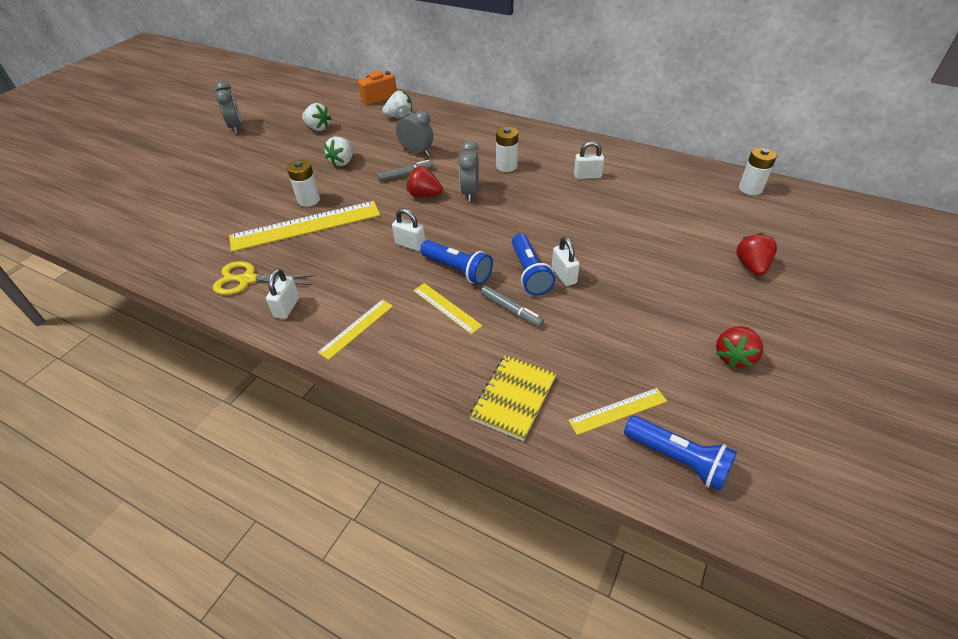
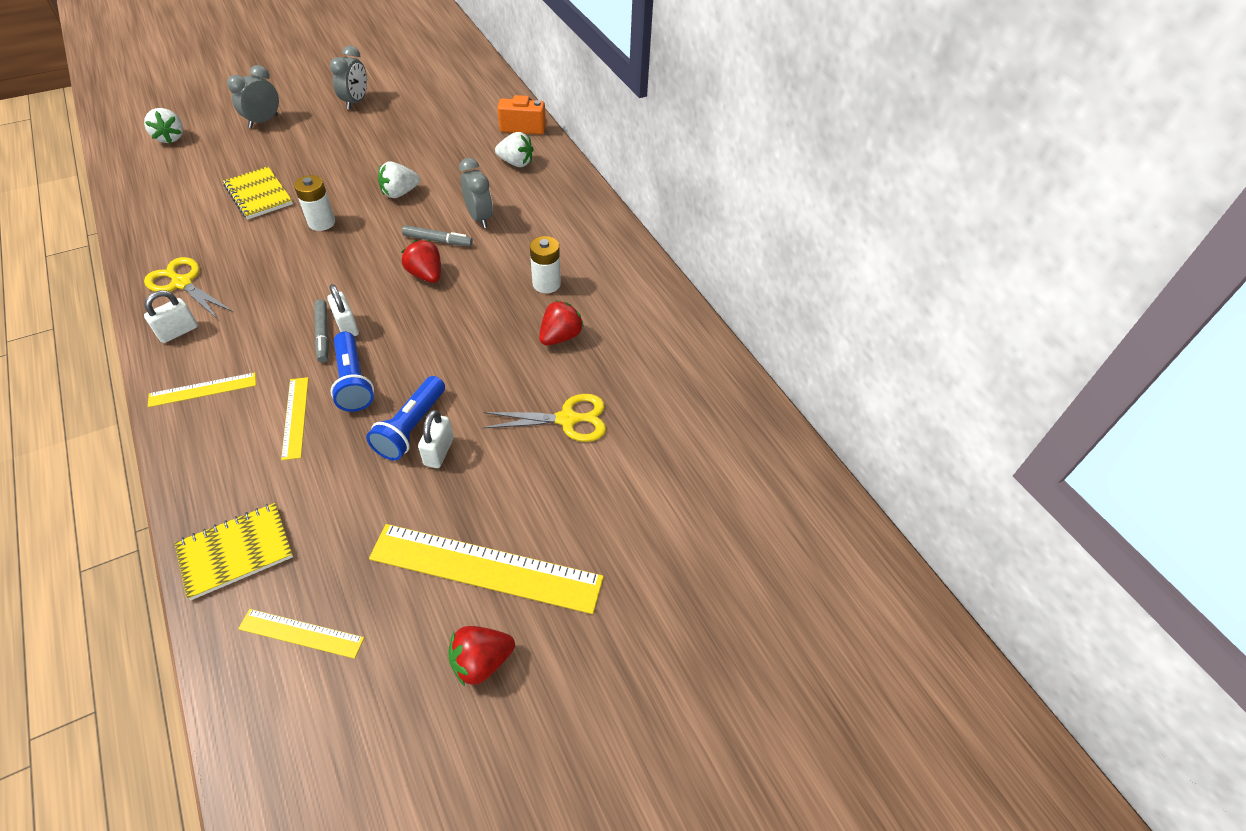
camera: 30 degrees right, 5 degrees up
(235, 205) = (258, 195): none -> yellow notebook
(306, 226) = (287, 251): yellow ruler -> yellow ruler (486, 568)
(318, 128) = (424, 139): white strawberry -> white strawberry (170, 138)
(470, 193) = (471, 297): grey clock -> grey clock (263, 121)
(511, 310) = (345, 458): grey marker -> grey marker (323, 334)
(587, 176) = (615, 344): white padlock -> none
(613, 222) = (568, 419): none -> yellow scissors
(678, 459) = (287, 724): blue flashlight -> none
(750, 189) = (784, 473): white battery -> none
(751, 266) = (646, 571): red strawberry -> red strawberry (560, 336)

